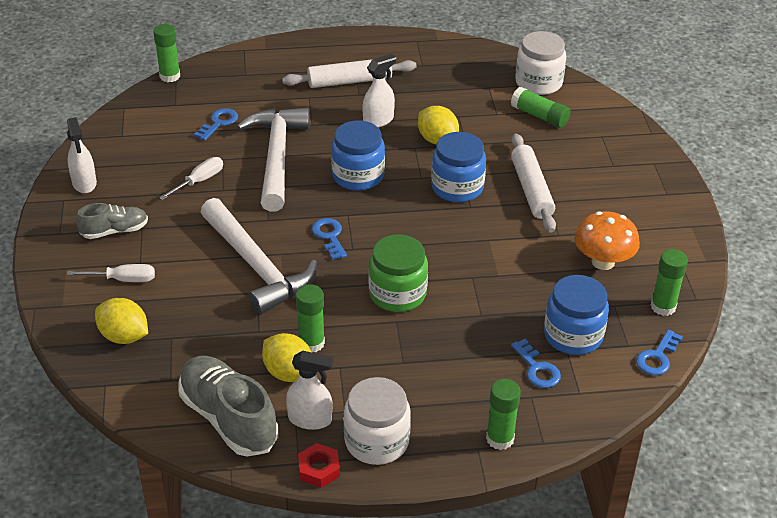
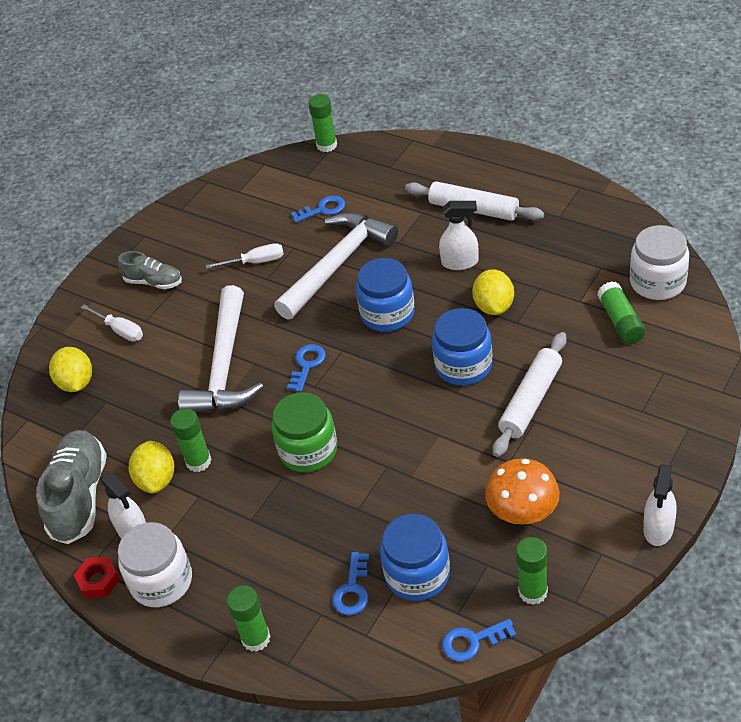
camera: 45 degrees right, 5 degrees up
(84, 183) = (171, 226): white spray bottle -> white spray bottle (658, 529)

